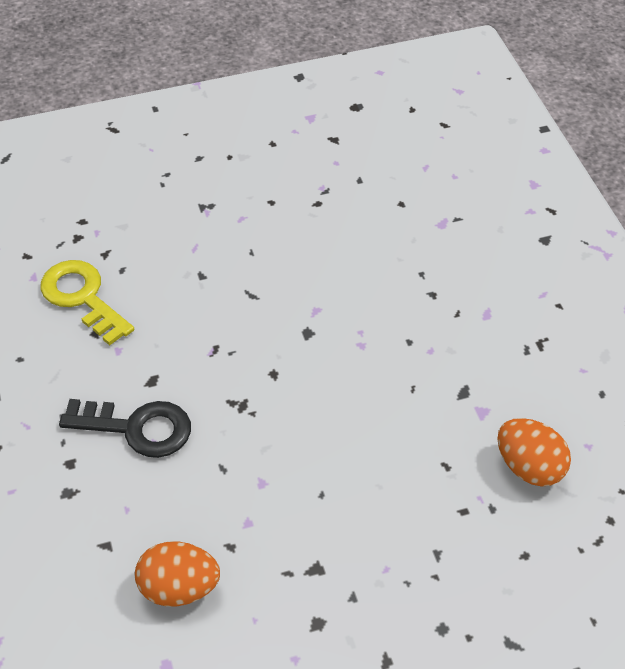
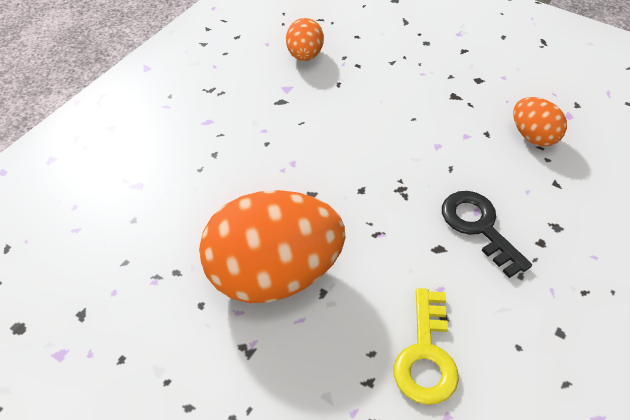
camera: 130 degrees left, 0 degrees up
(250, 255) = (274, 275): none -> orange egg

